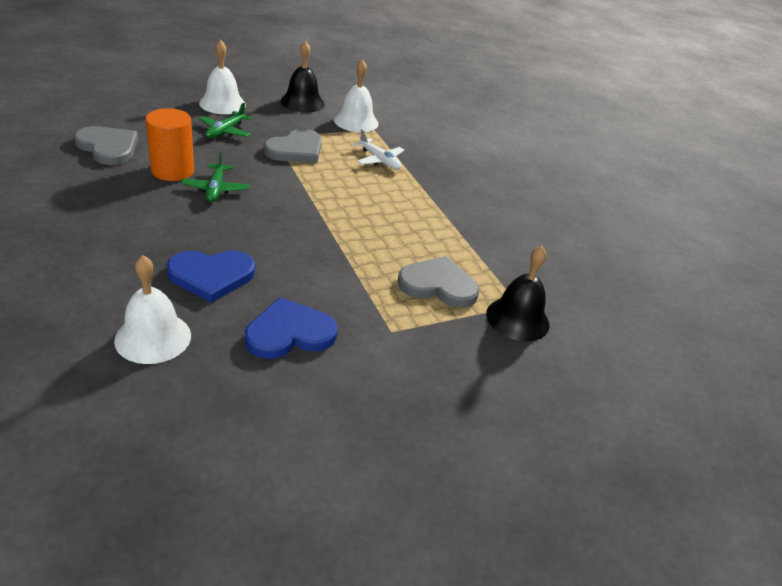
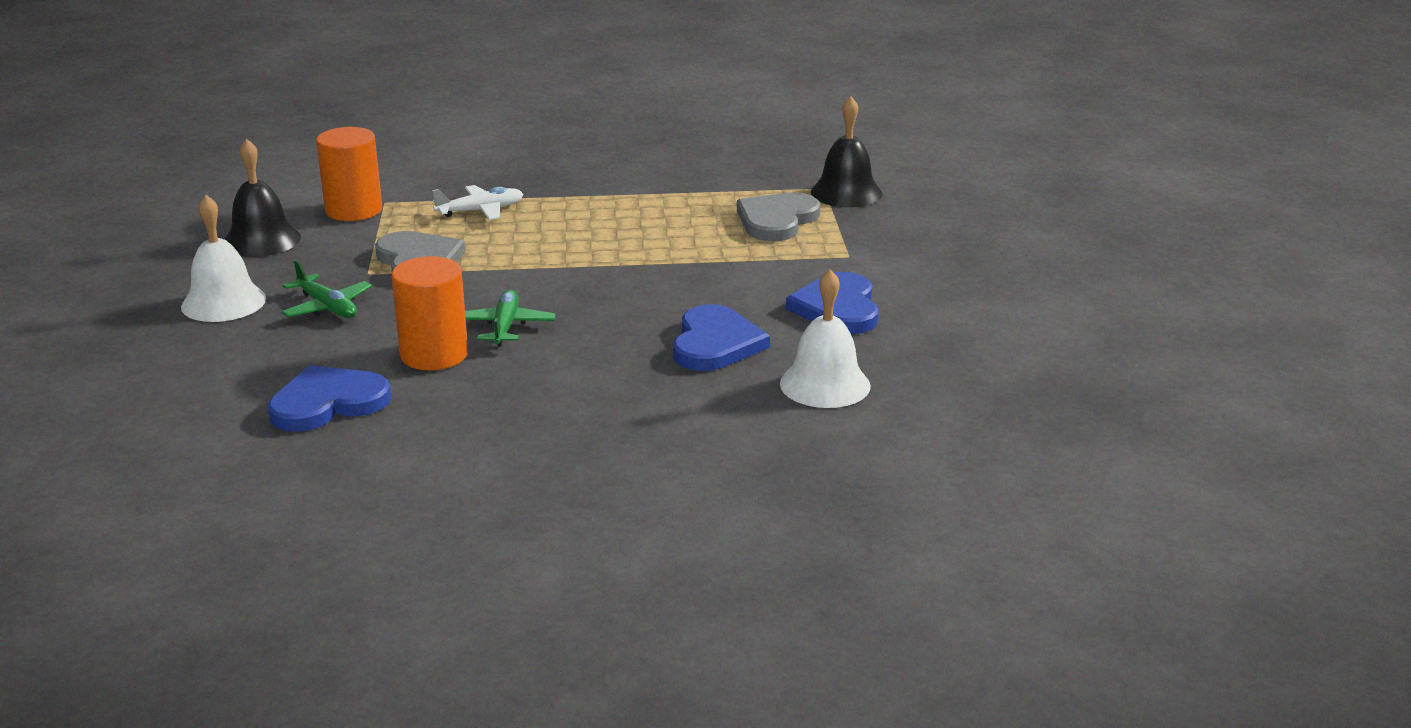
camera: 65 degrees left, 10 degrees down
(108, 147) = (328, 403): grey heart -> blue heart
(216, 189) = (505, 327): green plane -> green plane turned 105 degrees counterclockwise
(356, 121) = (354, 210): white bell -> orange cylinder

